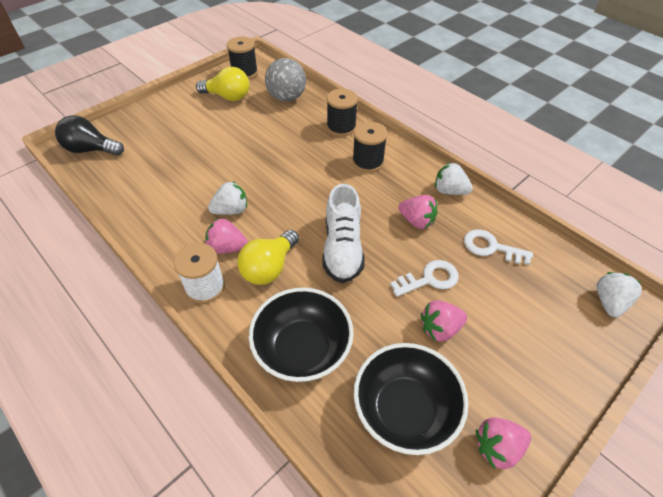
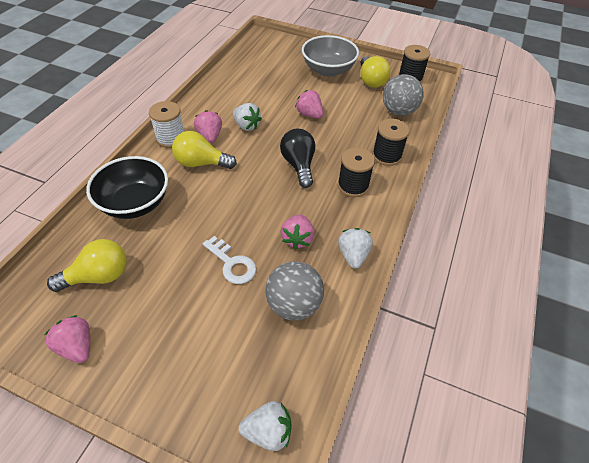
camera: 65 degrees right, 0 degrees up
(91, 149) = (266, 45): black light bulb -> black light bulb (299, 165)
(185, 118) = (328, 70): none -> grey bowl
(342, 248) = (239, 198): white shoe -> none
(404, 410) = (98, 276): black bowl -> yellow light bulb
(440, 329) = (181, 283): pink strawberry -> pink strawberry (309, 114)
(491, 247) = (293, 305): white key -> grey ball

